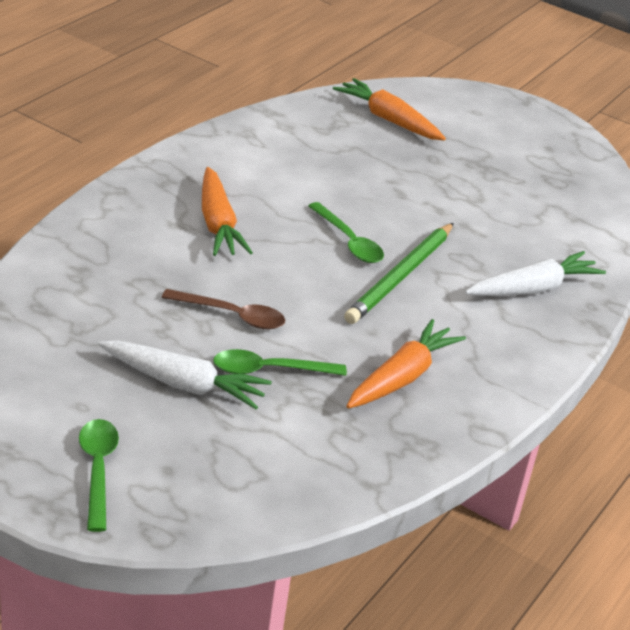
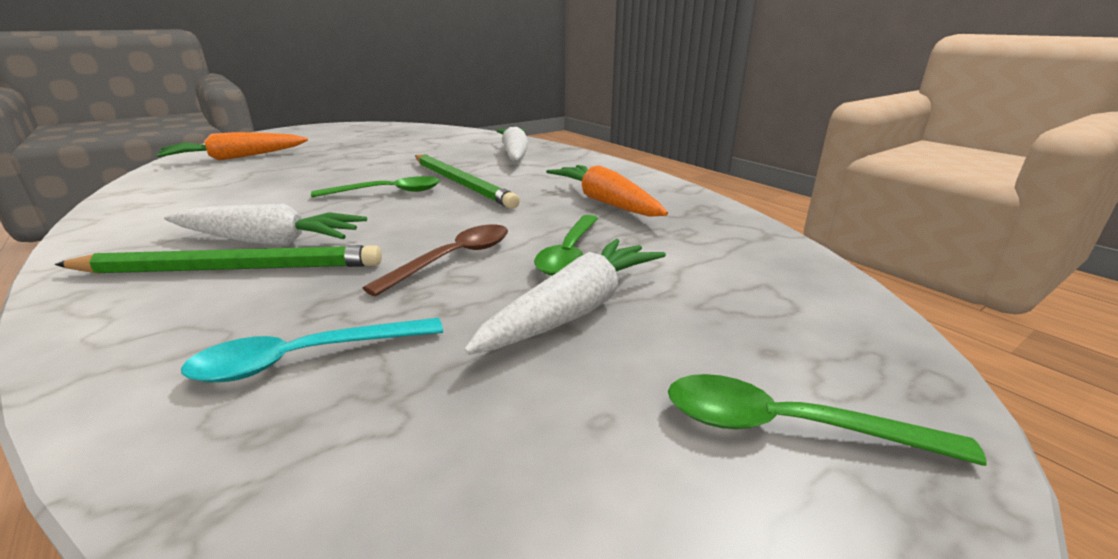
camera: 65 degrees left, 10 degrees down
(93, 297) = (306, 358): none -> turquoise spoon
(173, 228) = (232, 269): none -> green pencil
(218, 224) = (268, 241): orange carrot -> white carrot

